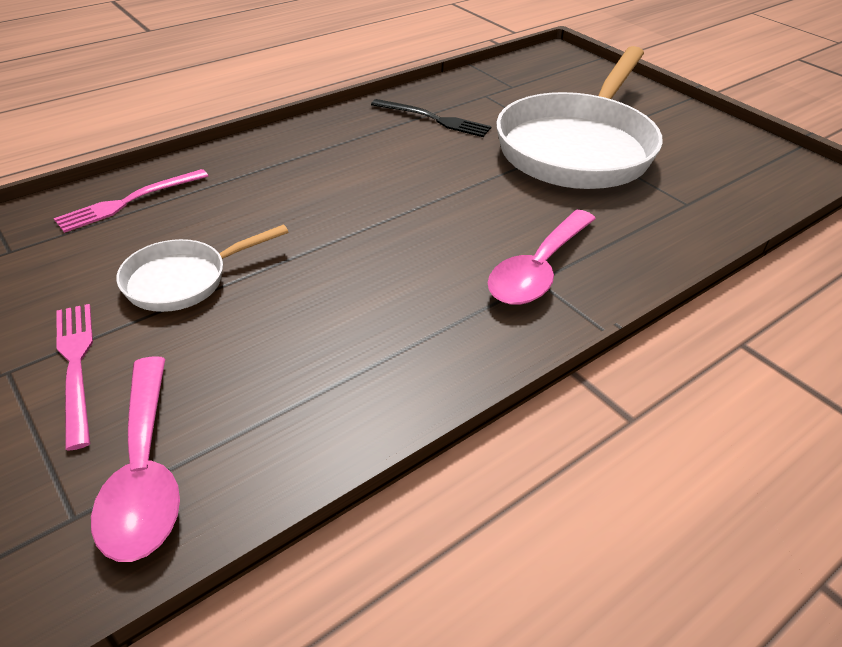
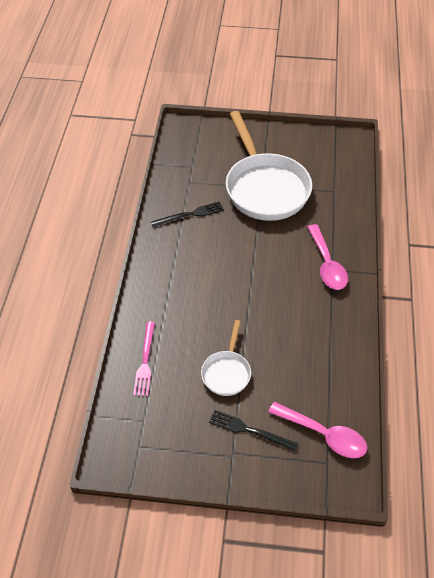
camera: 45 degrees left, 10 degrees up
(76, 366) = (249, 430): pink fork -> black fork

